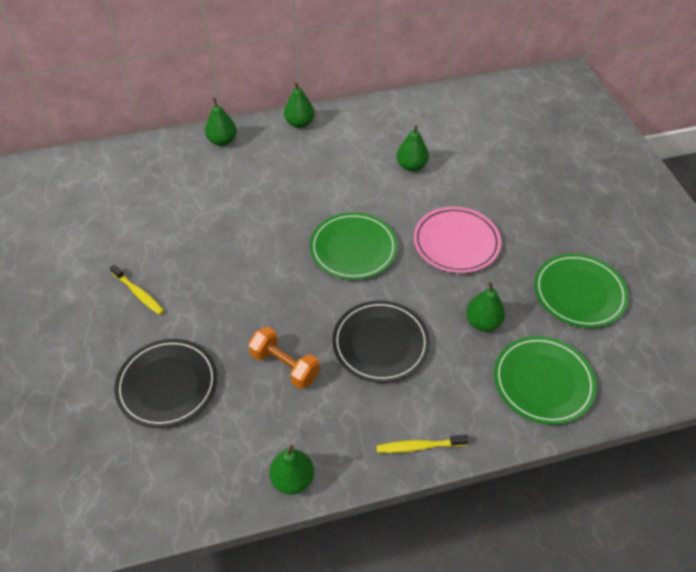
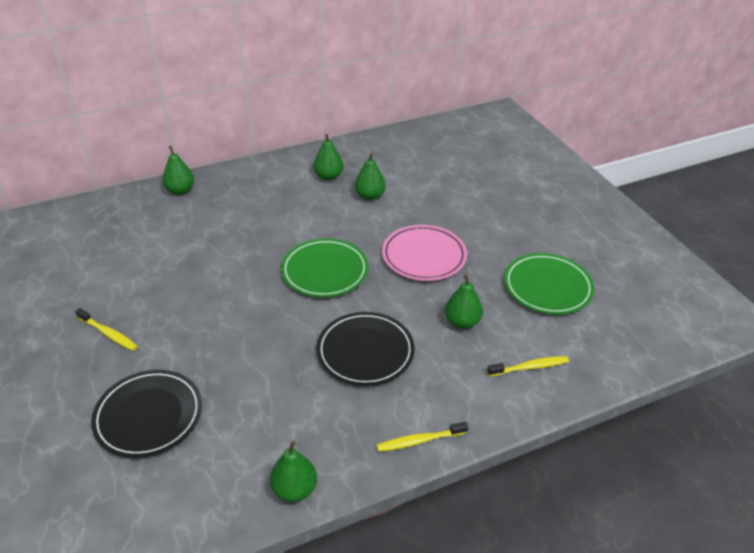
camera: 10 degrees left, 10 degrees down
(285, 366) = (271, 383): orange dumbbell -> none
(299, 123) = (255, 169): green pear -> green pear (328, 176)
(543, 382) = (529, 367): green plate -> yellow toothbrush

